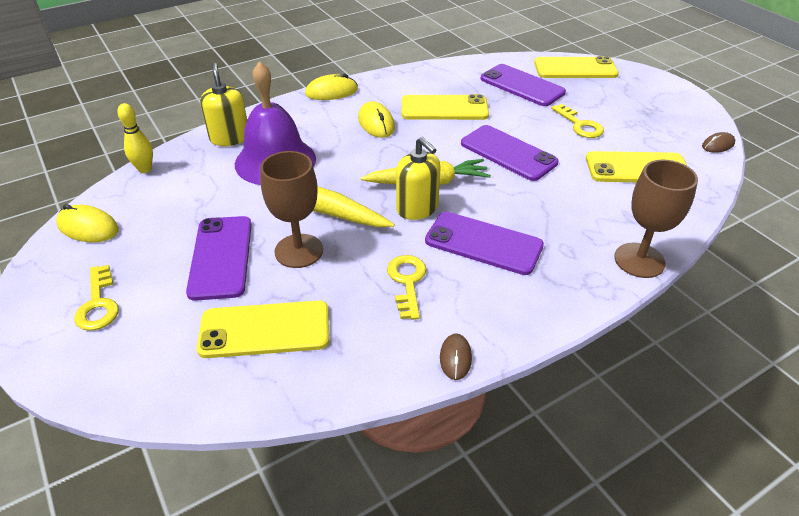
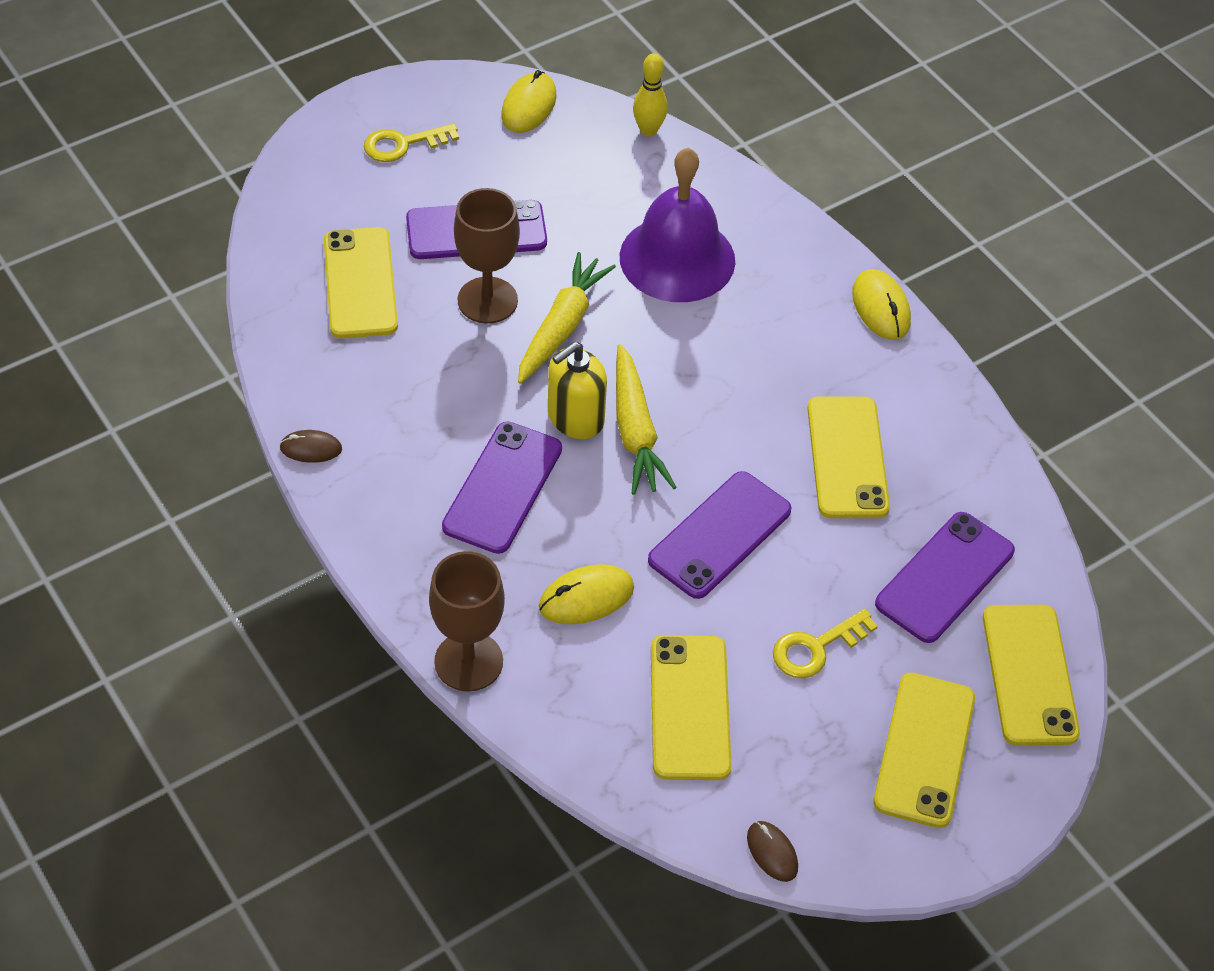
camera: 85 degrees right, 10 degrees up
(229, 138) = (731, 202): yellow soap dispenser -> none
(376, 123) = (790, 368): yellow mouse -> yellow mouse (586, 598)
(407, 282) = (431, 406): yellow key -> none
(631, 98) = (924, 750): none -> yellow phone

